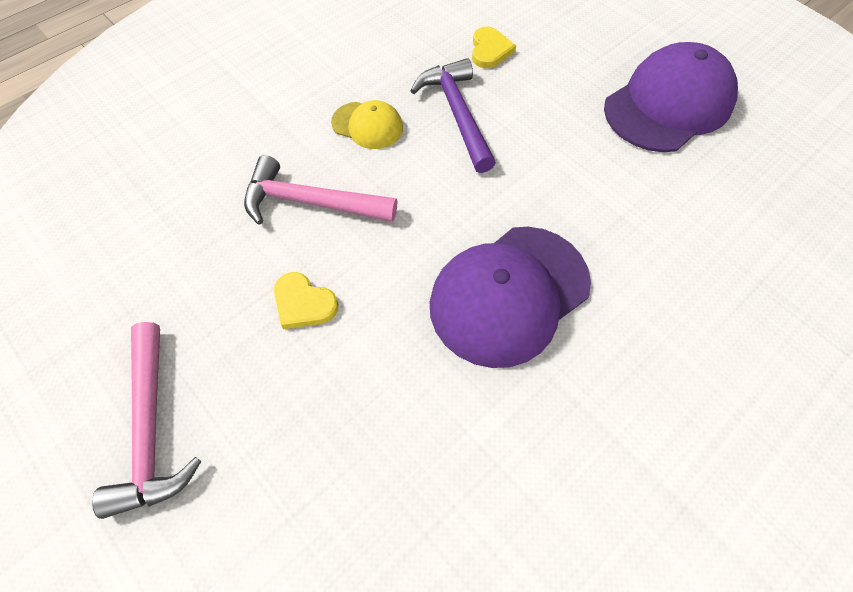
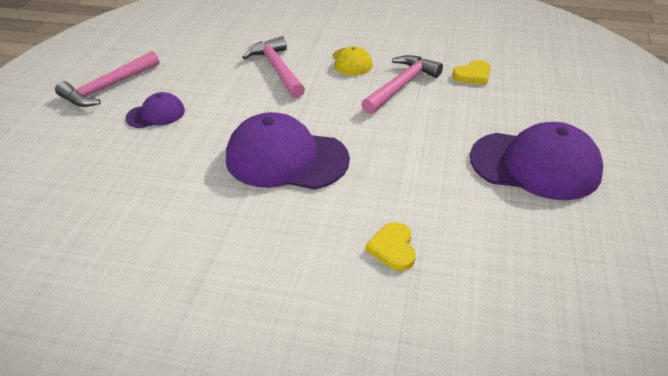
camera: 55 degrees right, 20 degrees down
(288, 393) = (156, 114): none -> purple cap
(304, 303) = (212, 95): yellow heart -> yellow heart (393, 248)
(457, 114) = (401, 86): purple hammer -> pink hammer

